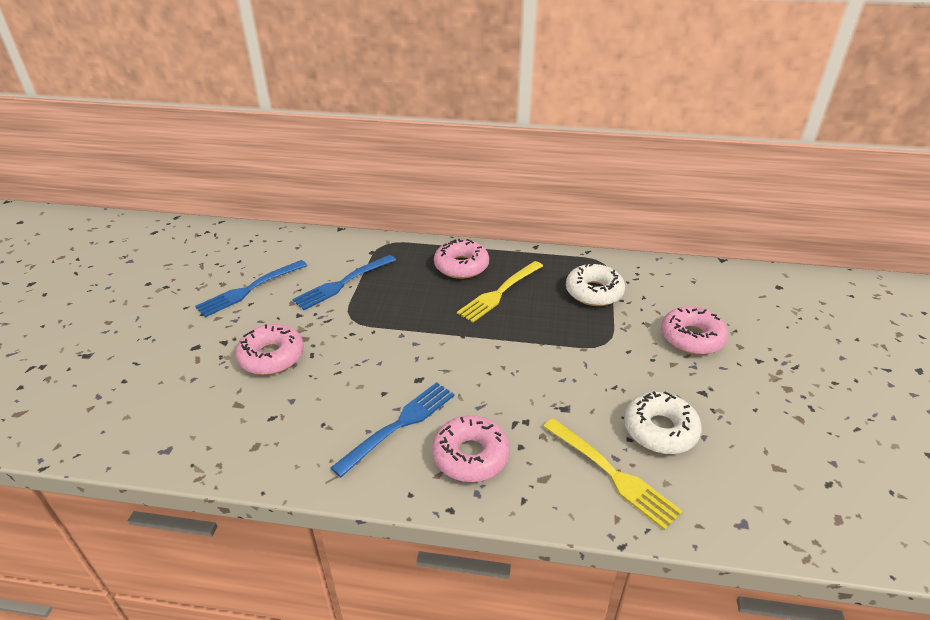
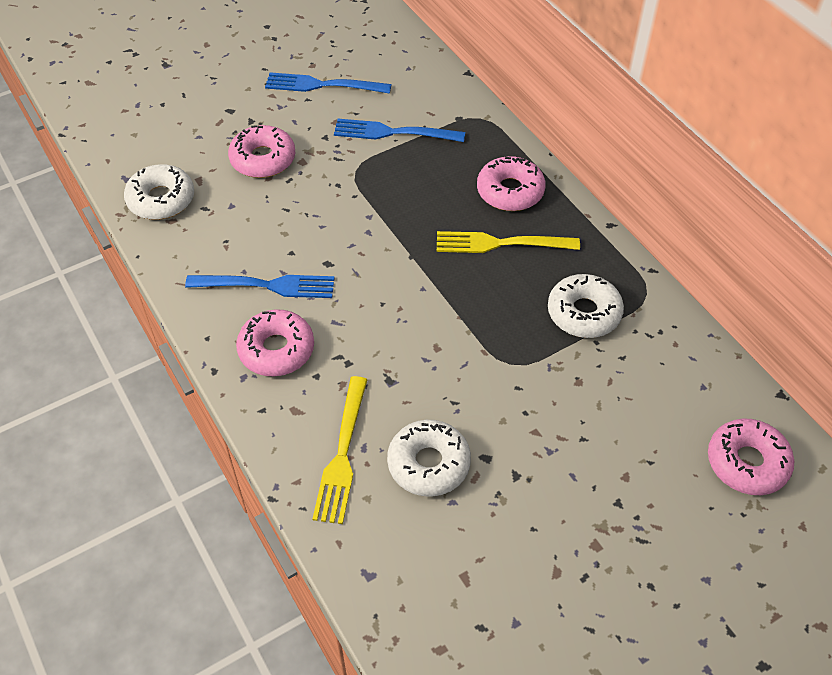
camera: 50 degrees right, 15 degrees up
(224, 440) = (161, 199): none -> white donut
(692, 338) = (595, 429): pink donut -> pink donut (747, 463)

